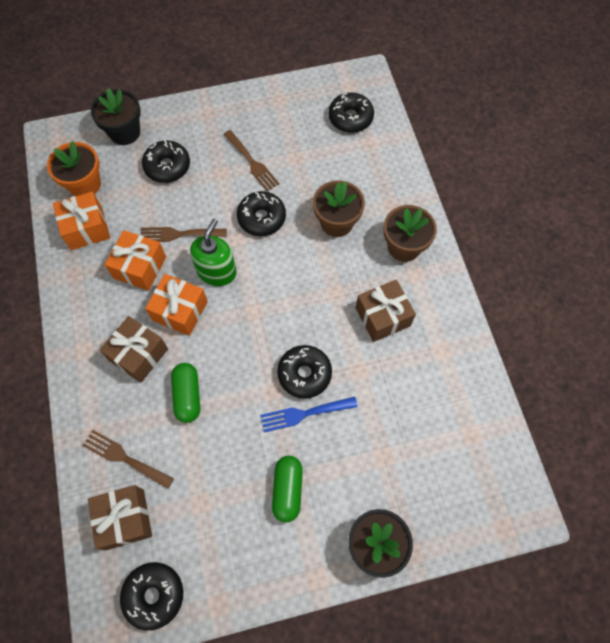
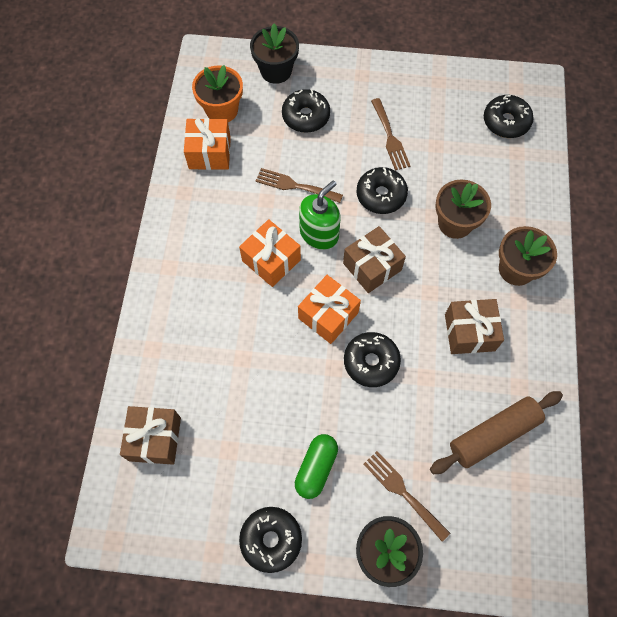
camera: 20 degrees right, 0 degrees up
(124, 458) = (173, 382): brown fork -> brown fork (403, 492)
(138, 354) = (218, 289): brown gift -> brown gift (372, 266)
(140, 267) = (247, 206): orange gift -> orange gift (328, 315)
(154, 595) = (158, 519): black donut -> black donut (271, 540)
(187, 395) = (251, 344): green capsule -> none
(304, 414) = (357, 401): blue fork -> none
(434, 401) = (493, 434): none -> brown rolling pin

